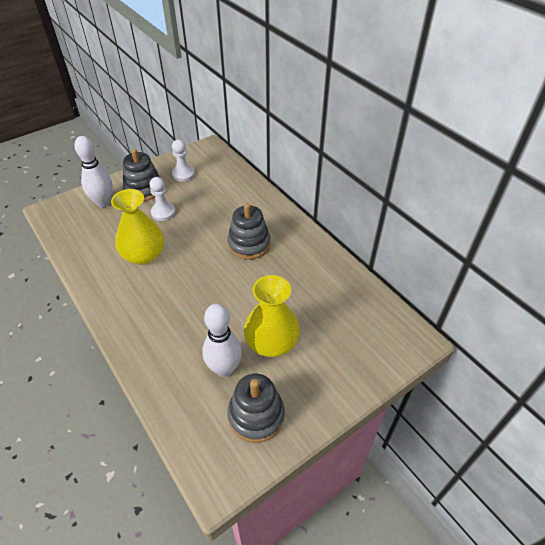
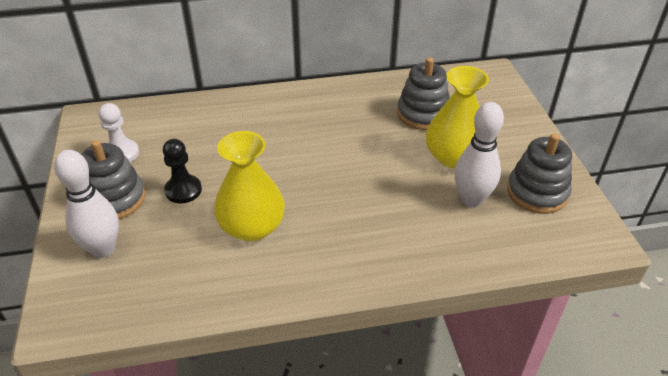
camera: 65 degrees left, 5 degrees down
(163, 212) = (183, 190): white pawn -> black pawn
(249, 244) = (302, 133): grey stacking toy -> grey stacking toy (423, 114)

